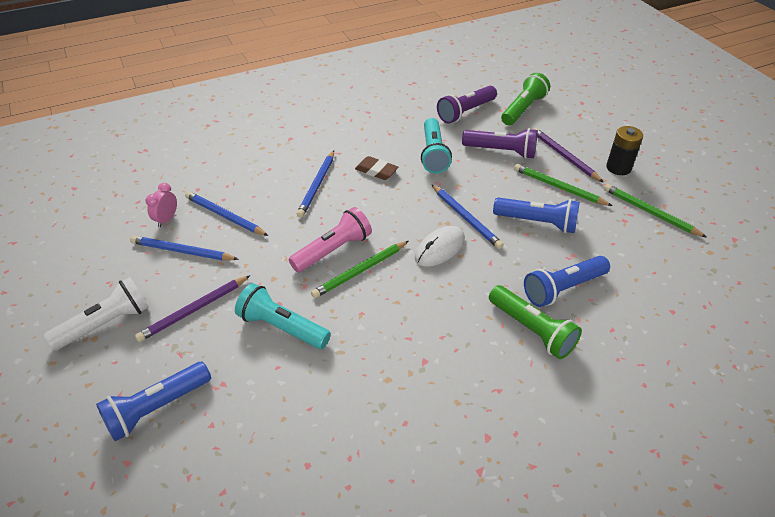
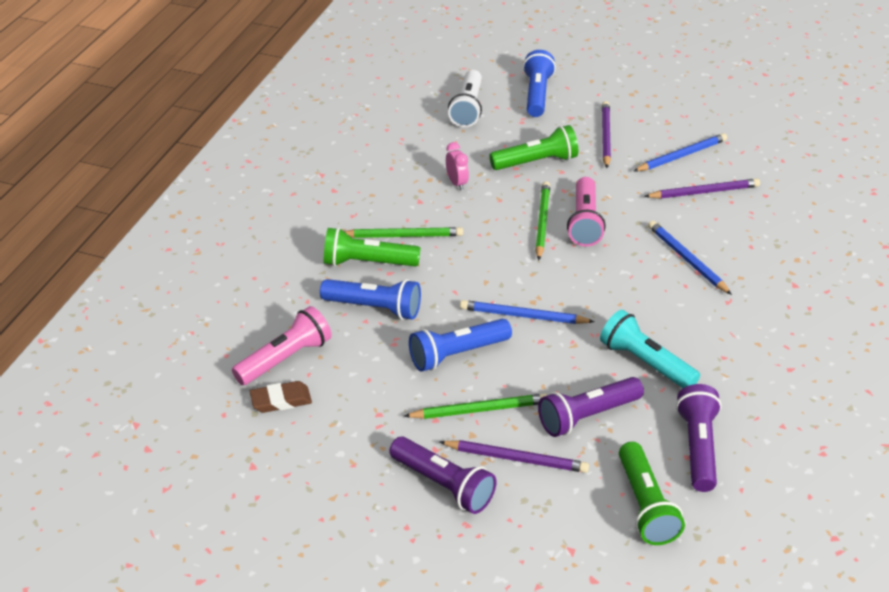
camera: 135 degrees right, 5 degrees down
(106, 324) = (640, 101): white flashlight -> white flashlight (468, 108)
(166, 219) = (736, 164): pink clock -> pink clock (457, 183)
(225, 216) = (704, 192): blue pencil -> purple pencil
(282, 327) = (536, 162): turquoise flashlight -> green flashlight
(376, 171) = (665, 307): brown eraser -> brown eraser (281, 400)
(439, 248) = (508, 276): white mouse -> none
(563, 288) = (374, 308): blue flashlight -> blue flashlight turned 90 degrees clockwise
(618, 168) = (443, 485): black battery -> purple flashlight
(650, 212) = (361, 441): green pencil -> green pencil (403, 235)
(665, 293) = (285, 359): none -> pink flashlight

